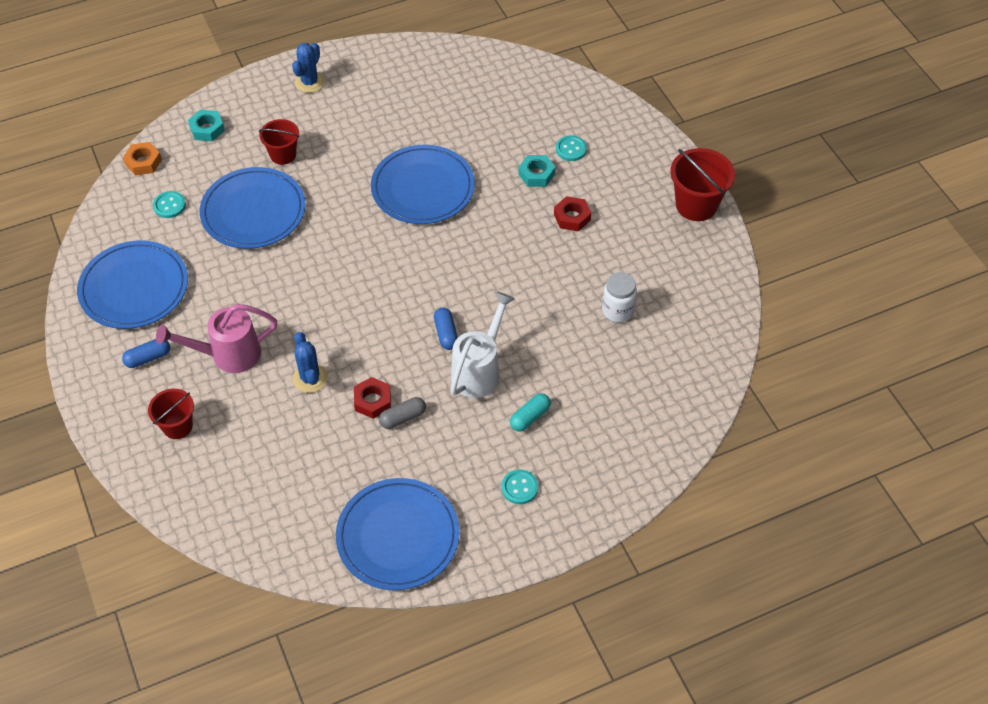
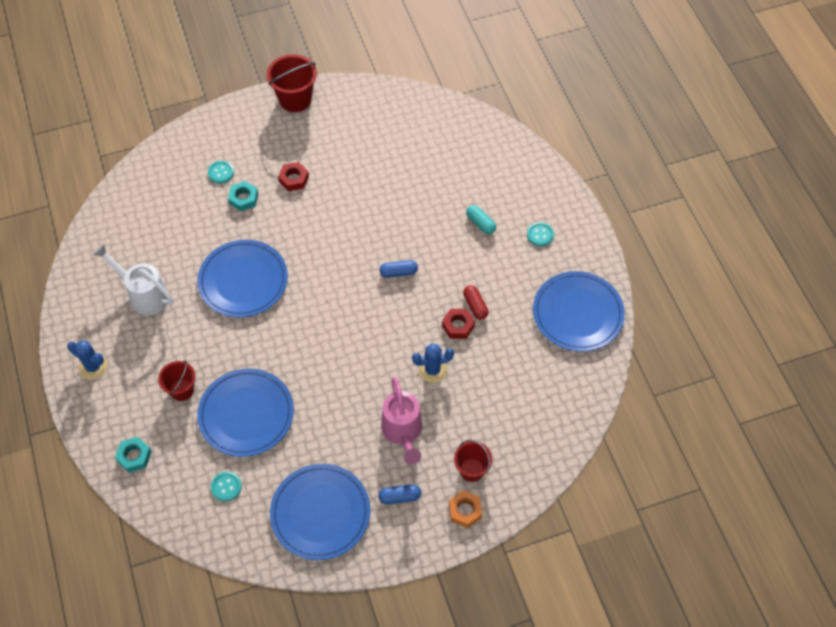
camera: 85 degrees left, 5 degrees up
(143, 162) = (166, 513): orange nut -> orange nut (465, 511)
(148, 358) = (399, 497): blue capsule -> blue capsule turned 75 degrees counterclockwise
(402, 418) = (475, 306): grey capsule -> red capsule
(479, 371) = (436, 252): white watering can -> white watering can (144, 295)
(617, 310) = (389, 160): white jar -> none

